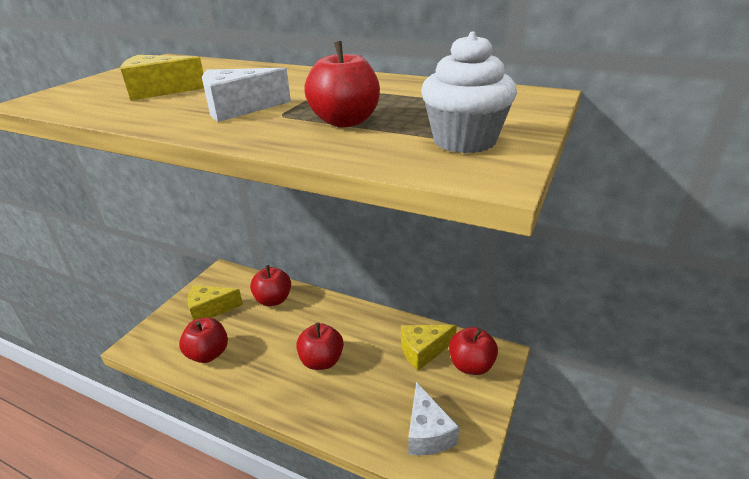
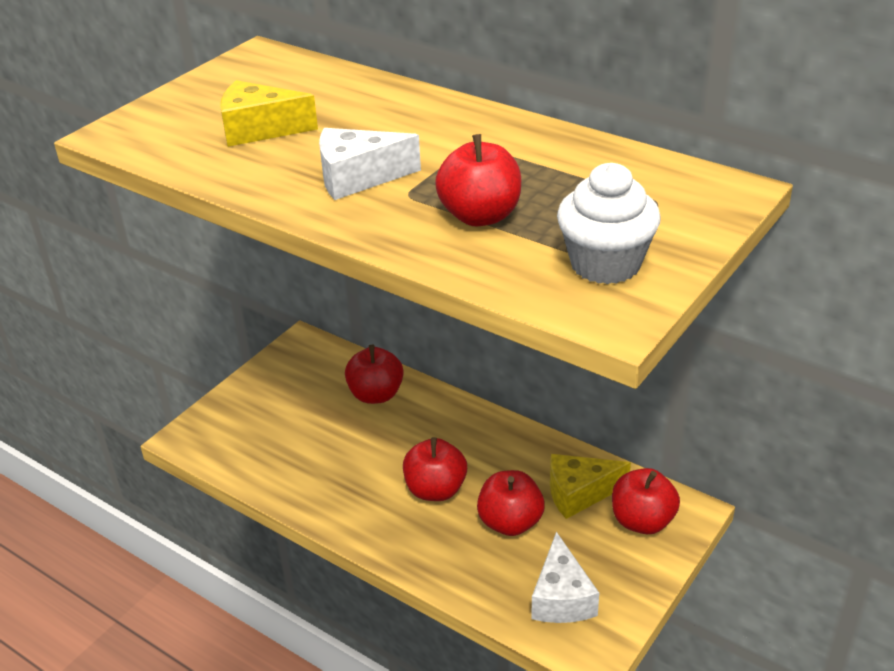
camera: 10 degrees right, 5 degrees up
(208, 354) = (283, 462): red apple -> red apple (510, 522)
(210, 310) = (286, 399): yellow cheese -> none

